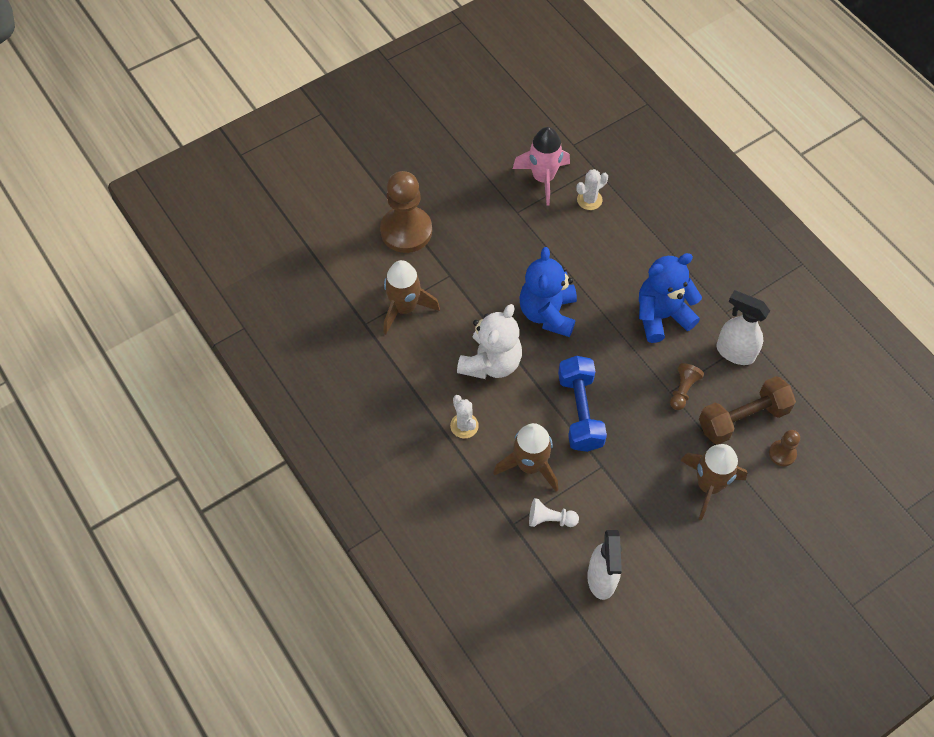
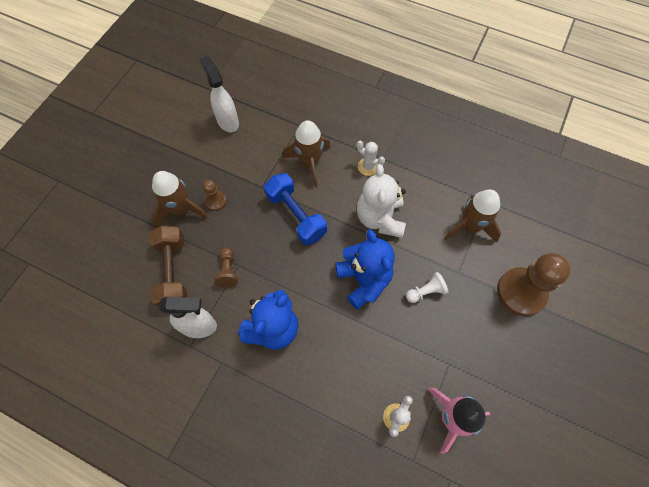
camera: 150 degrees right, 5 degrees up
(550, 519) = (277, 138): white pawn -> white pawn (426, 291)
(743, 418) = (173, 272): brown dumbbell -> brown dumbbell turned 45 degrees counterclockwise
(782, 453) = (134, 259): brown pawn -> brown pawn (216, 201)

